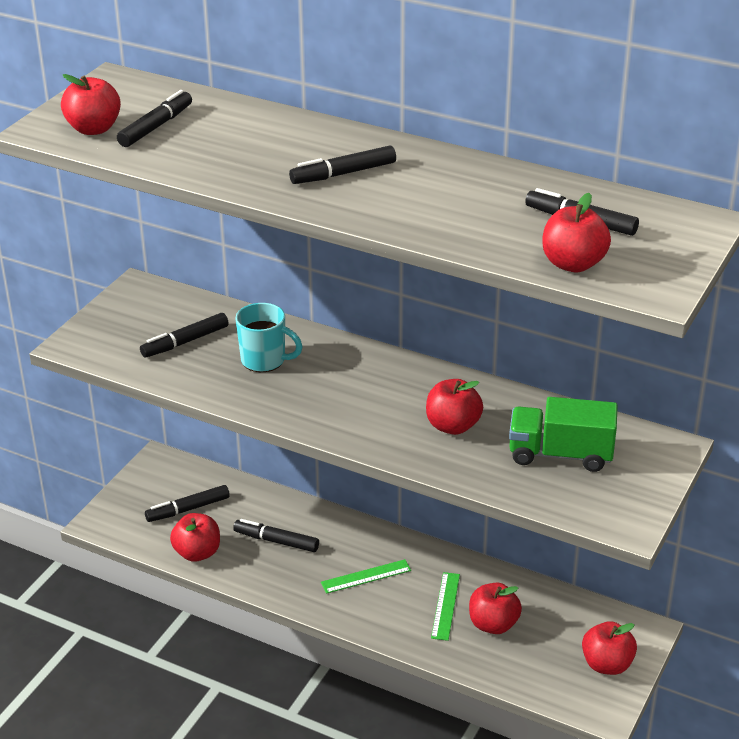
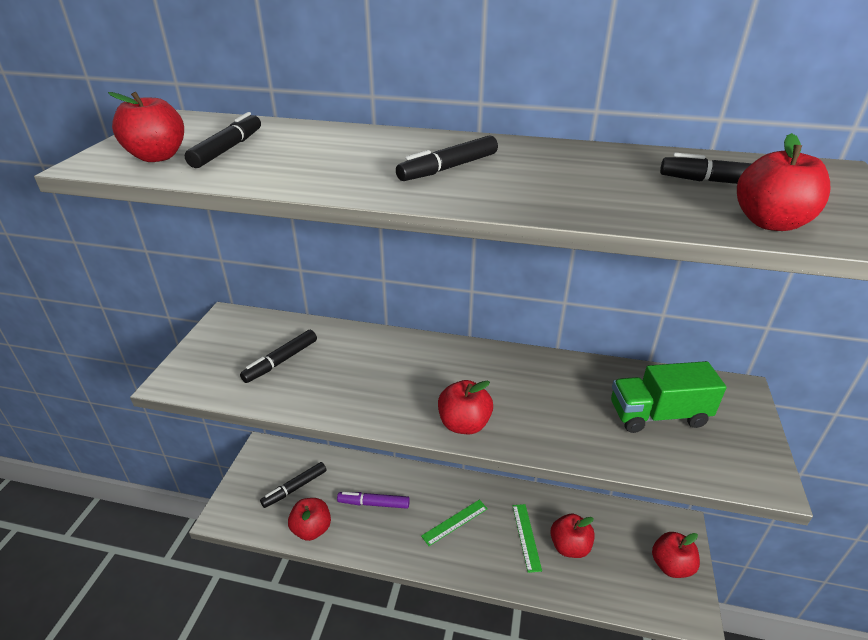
camera: 15 degrees left, 0 degrees up
(264, 360) = (358, 367): turquoise mug -> none
(276, 541) = (374, 503): black marker -> purple marker
(453, 426) = (551, 403): red apple -> red apple (464, 424)

